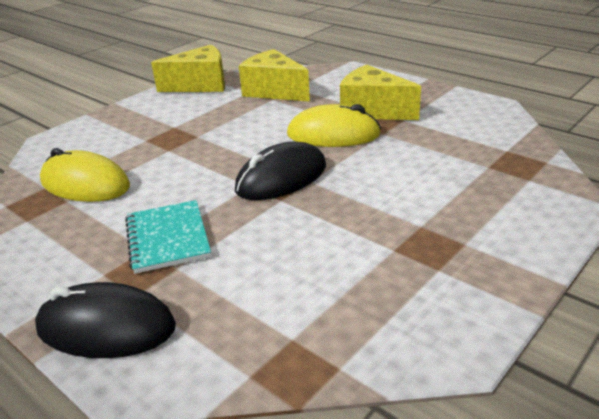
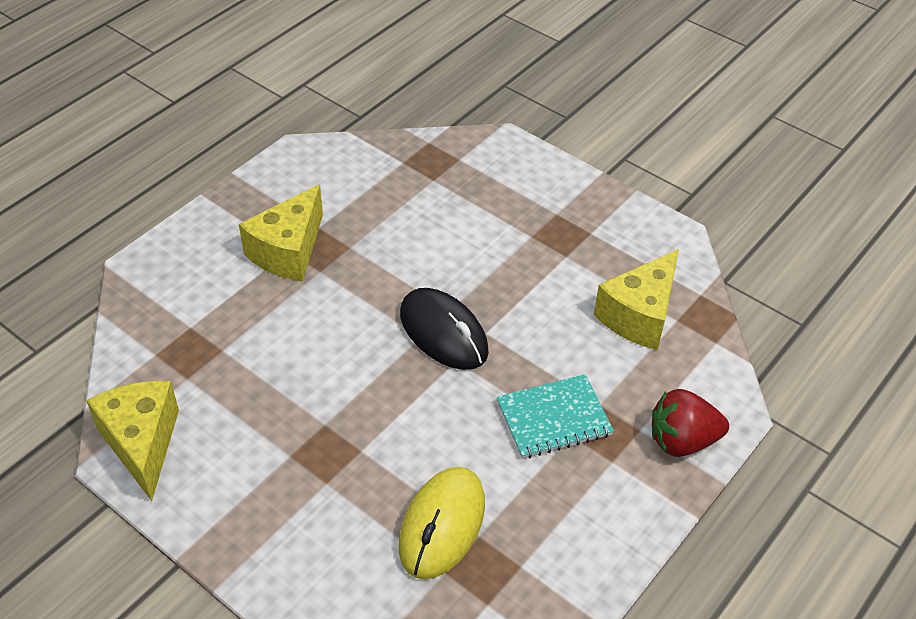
camera: 95 degrees left, 15 degrees up
(106, 328) = (682, 441): black mouse -> red strawberry
(274, 91) = (197, 349): yellow cheese -> yellow cheese (639, 315)
(333, 134) = (346, 288): yellow mouse -> none

